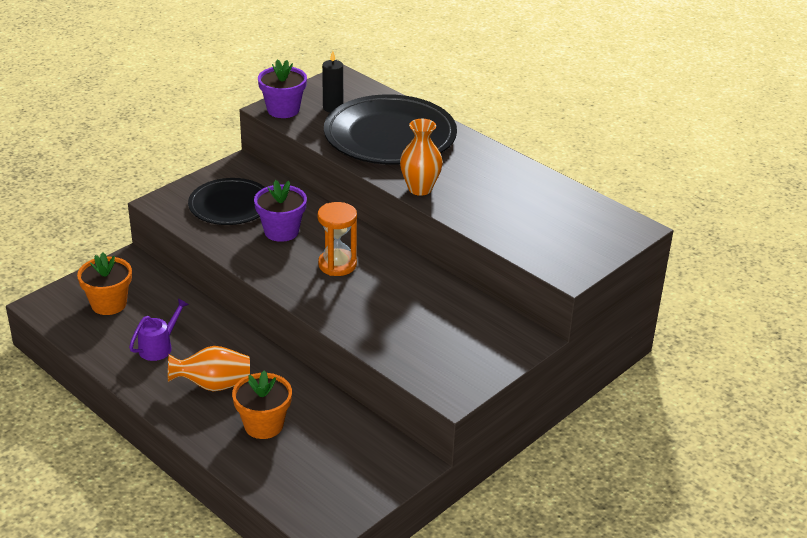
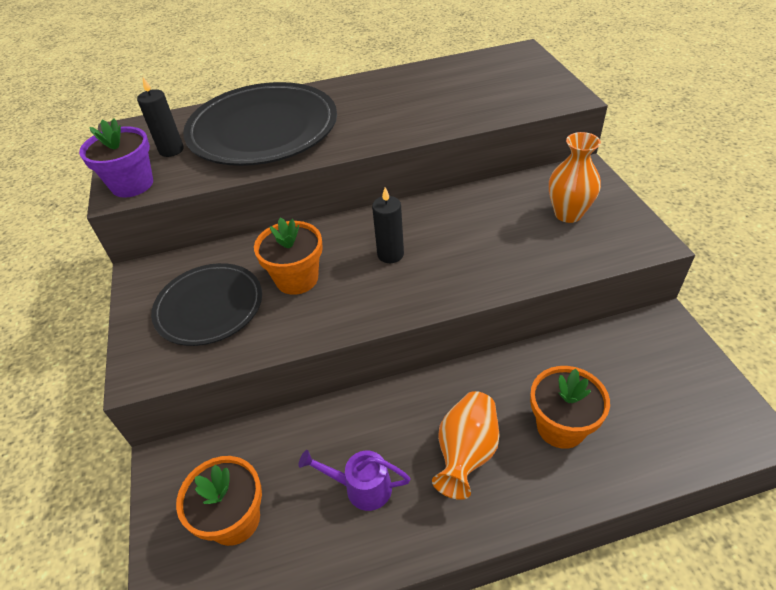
camera: 55 degrees left, 10 degrees up
(159, 346) = (361, 487): purple watering can -> purple watering can turned 60 degrees counterclockwise
(281, 231) = (297, 279): purple flower pot -> orange flower pot
(337, 265) = (390, 254): orange hourglass -> black candle
(420, 189) = (372, 137): orange vase -> orange vase (568, 214)

